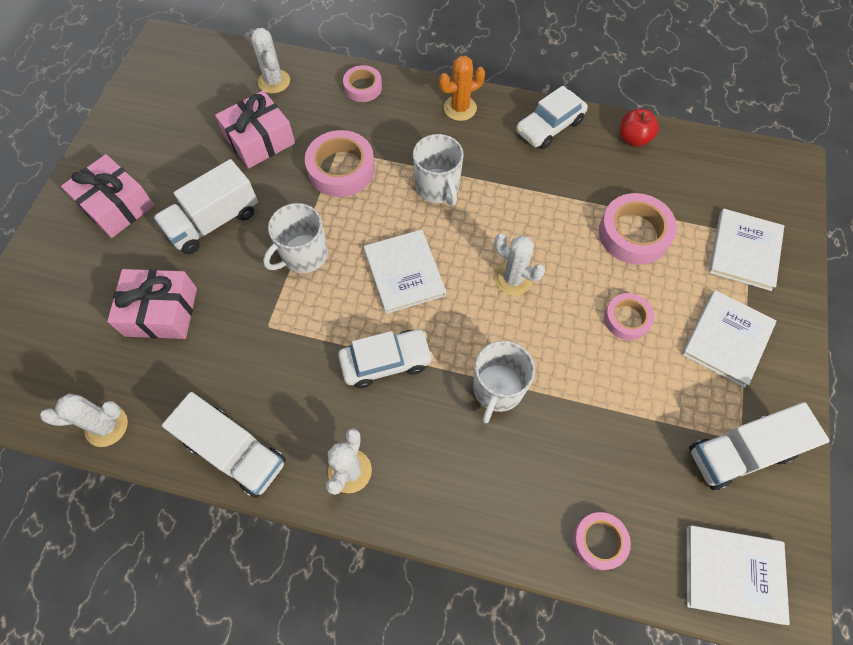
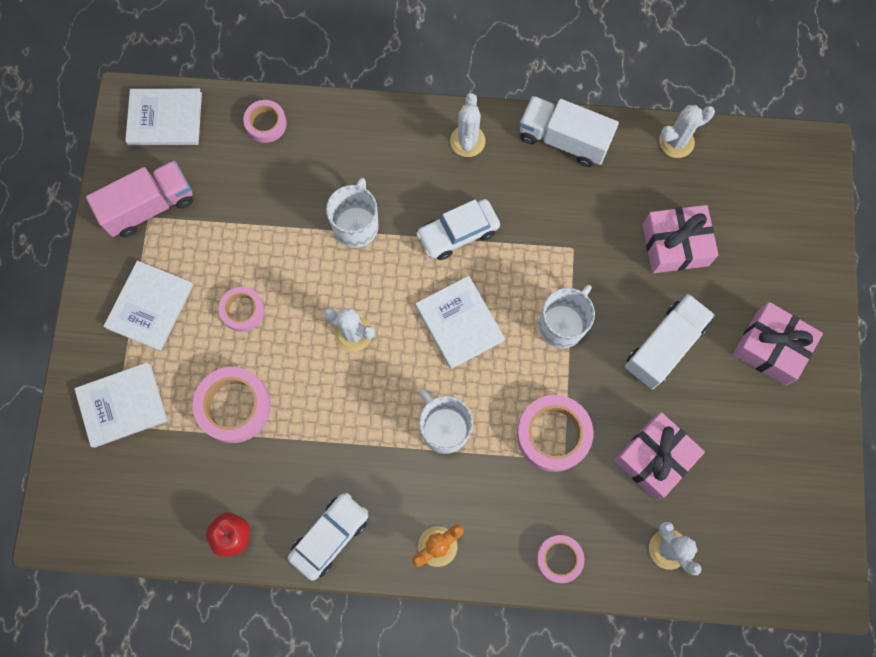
camera: 170 degrees right, 10 degrees up
(740, 453) = (150, 207): white truck -> pink truck
(744, 251) = (122, 405): white book -> white book turned 60 degrees clockwise

